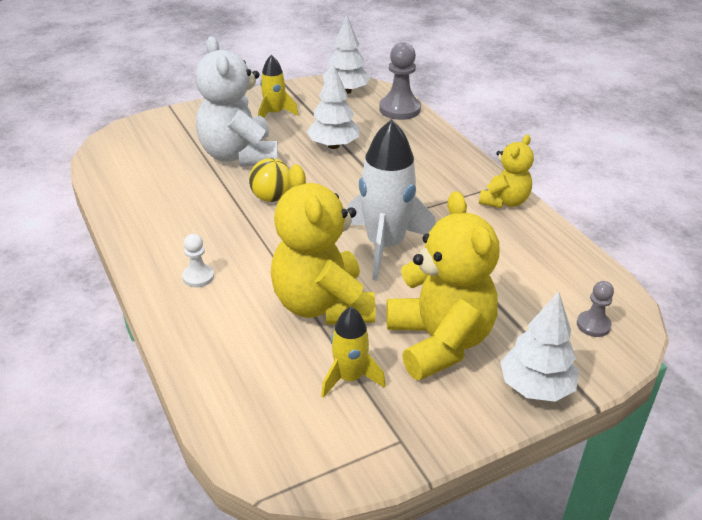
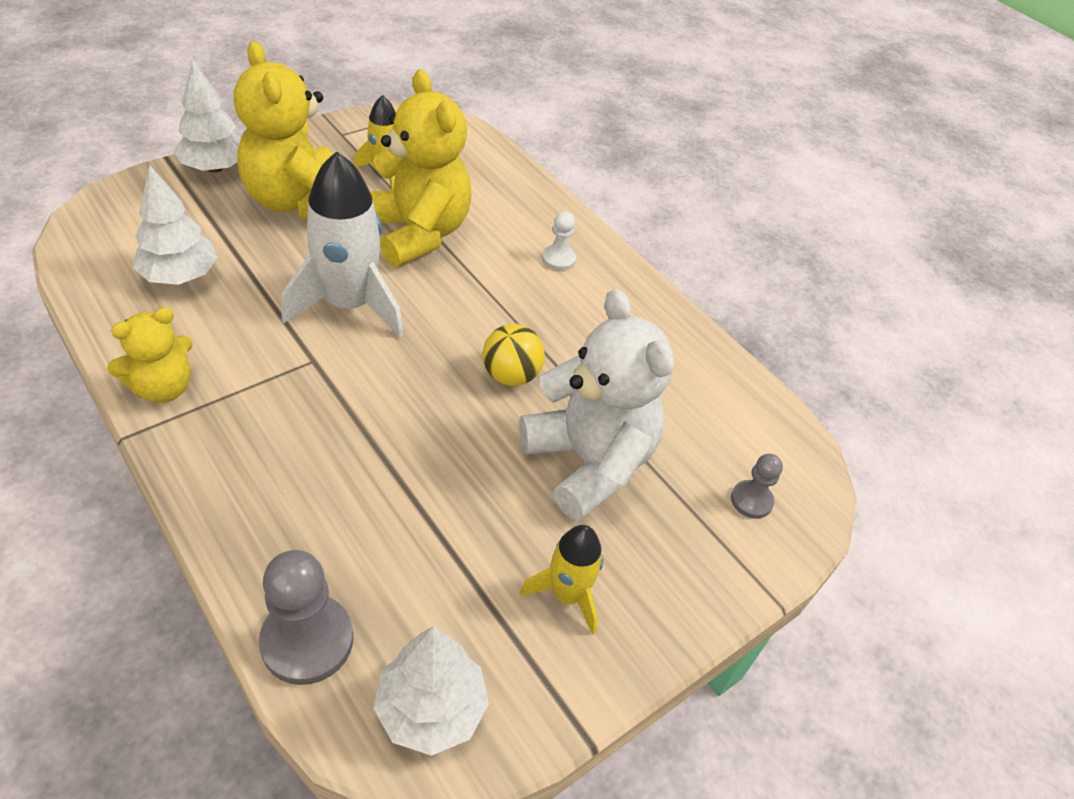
camera: 165 degrees right, 10 degrees up
(333, 145) = (437, 502): white tree -> white tree (180, 276)
(504, 201) = (163, 387): yellow teddy bear -> yellow teddy bear turned 150 degrees counterclockwise
(593, 325) = (127, 220): grey pawn -> grey pawn (751, 500)

